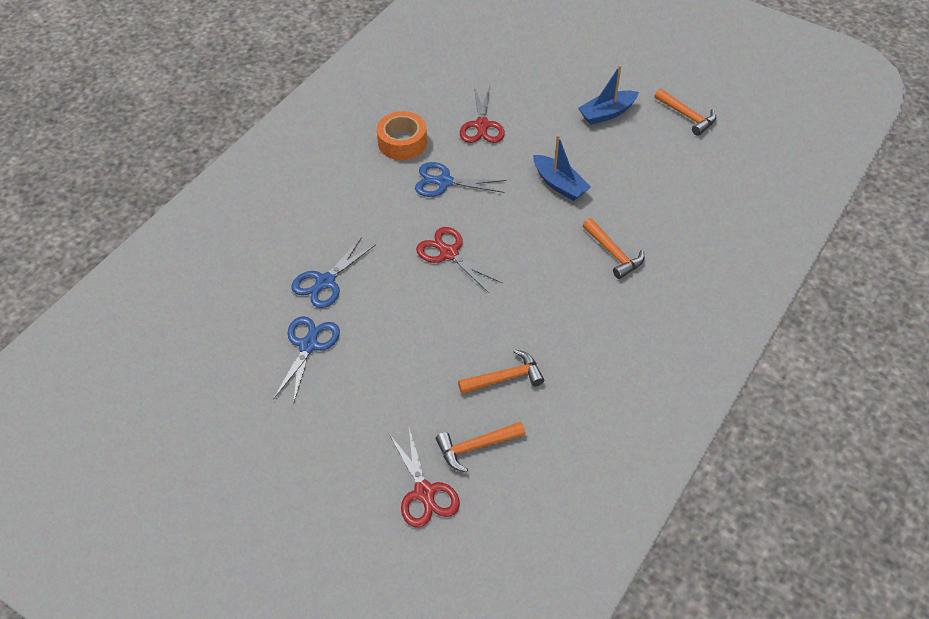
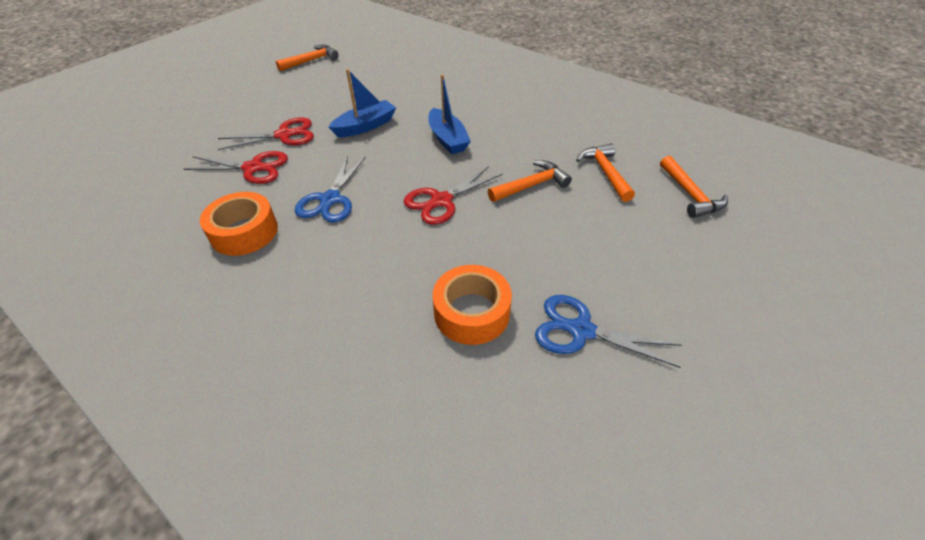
camera: 85 degrees left, 5 degrees down
(325, 282) = (471, 312): blue scissors -> orange tape
(424, 492) = (756, 231): red scissors -> red scissors (284, 135)
(607, 113) = (284, 95): blue boat -> blue boat (447, 139)
(613, 253) = (459, 106): orange hammer -> orange hammer (531, 185)

